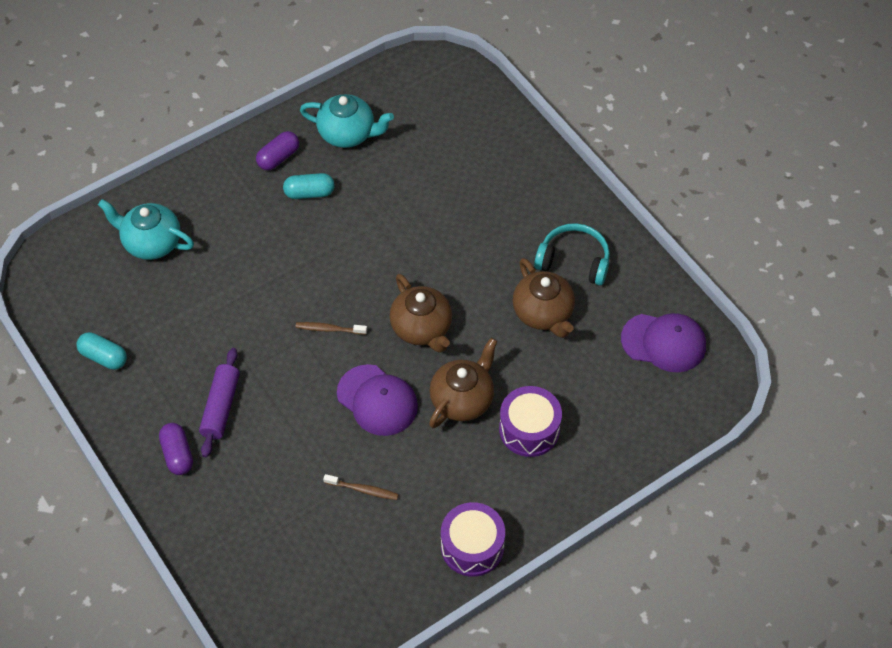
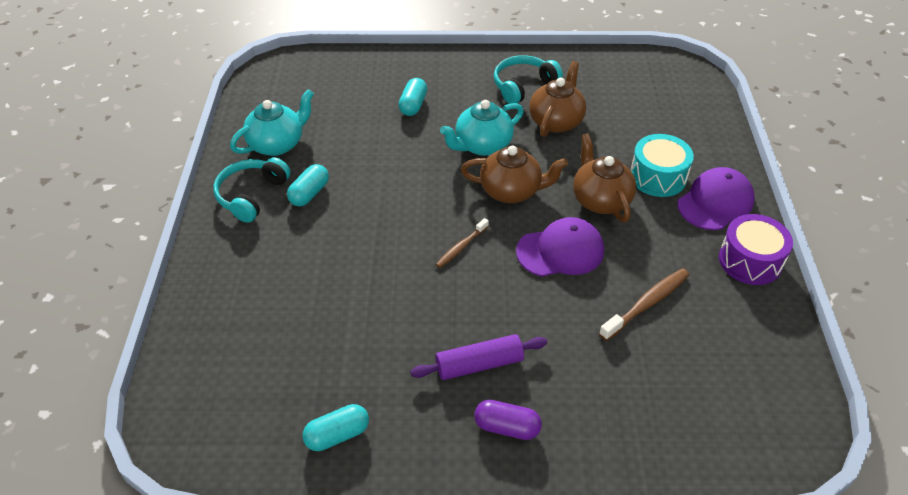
camera: 55 degrees left, 10 degrees down
(151, 242) = (243, 327): turquoise teapot -> turquoise teapot (482, 145)
(221, 407) = (479, 364): purple rolling pin -> purple rolling pin turned 60 degrees counterclockwise
(278, 157) = (251, 195): purple capsule -> turquoise headphones
(362, 489) = (646, 304): brown toothbrush -> brown toothbrush, size x1.57
(475, 194) = (413, 105): none -> turquoise capsule
(529, 429) = (658, 177): purple drum -> turquoise drum
(543, 313) = (556, 121): brown teapot -> brown teapot turned 75 degrees counterclockwise
(664, 342) = (632, 78): purple cap -> purple cap (715, 202)

